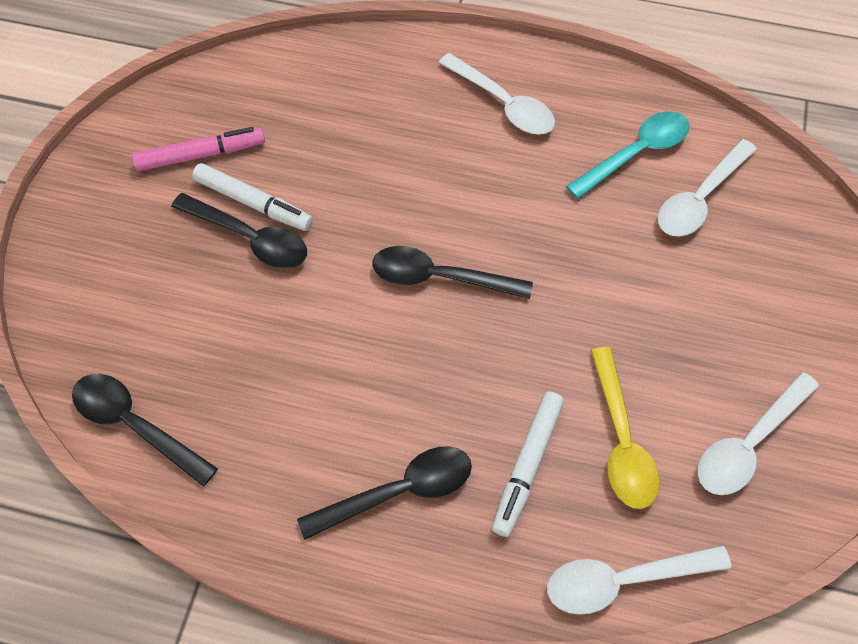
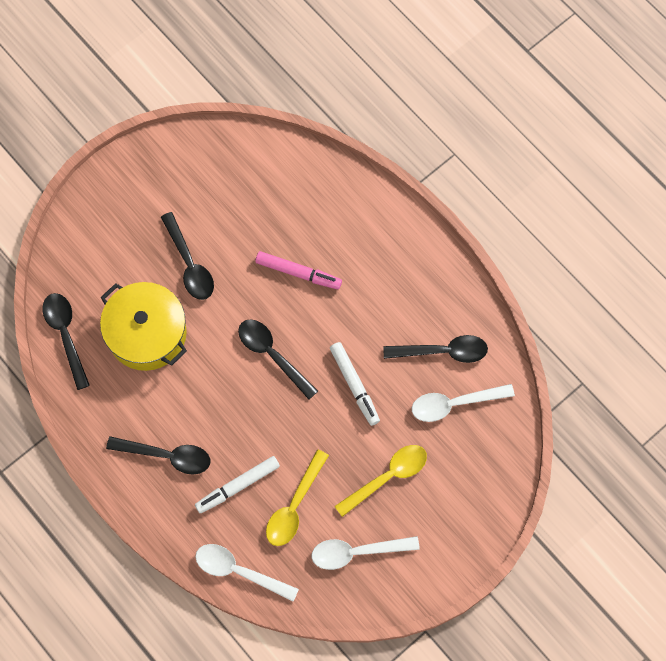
camera: 35 degrees right, 10 degrees up
(201, 155) = (198, 192): pink marker -> pink marker (298, 273)
(253, 203) = (206, 243): white marker -> white marker (354, 385)
(253, 352) = (147, 333): none -> yellow pot
(503, 104) = (393, 268): white spoon -> none
(636, 153) = (442, 351): turquoise spoon -> black spoon
(701, 327) = (387, 477): none -> yellow spoon

